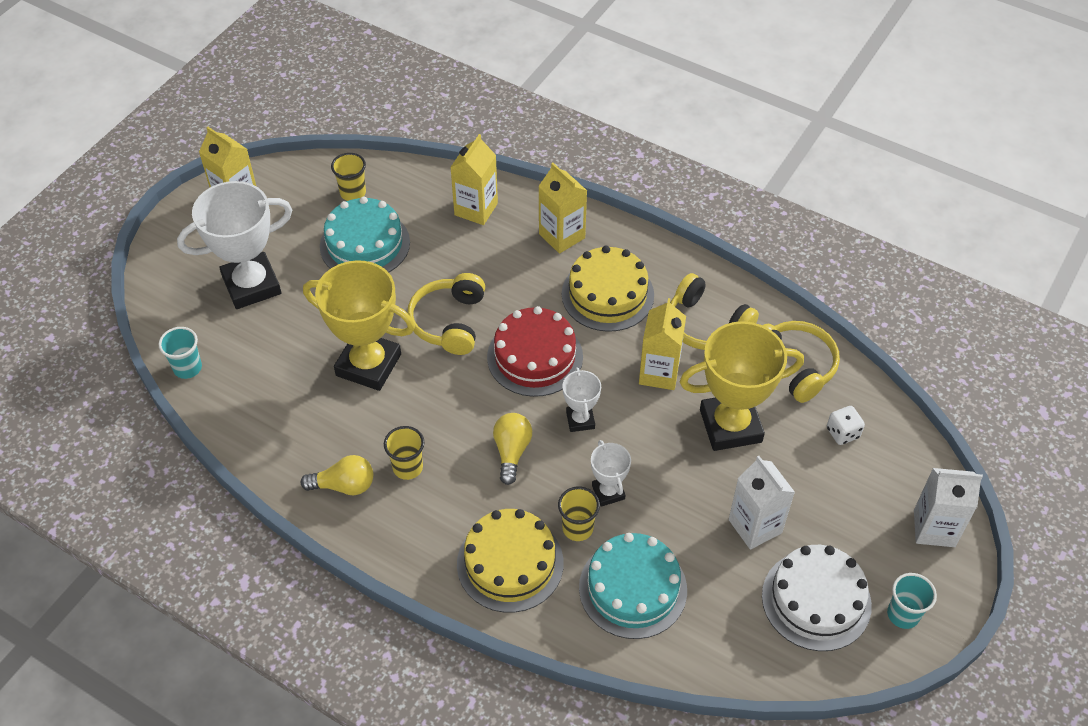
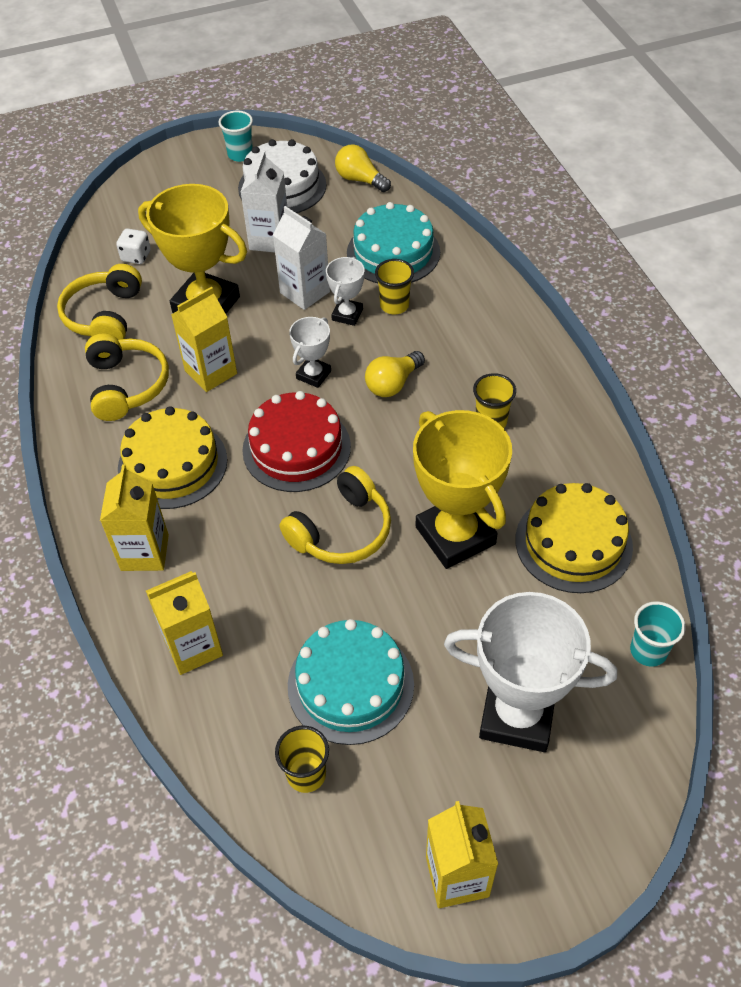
camera: 140 degrees left, 0 degrees up
(344, 485) = (557, 439): yellow light bulb -> yellow light bulb (360, 180)
(510, 563) = (466, 312): yellow cake -> yellow cake (573, 543)
(934, 528) = (159, 179): white carton -> white carton (305, 292)

